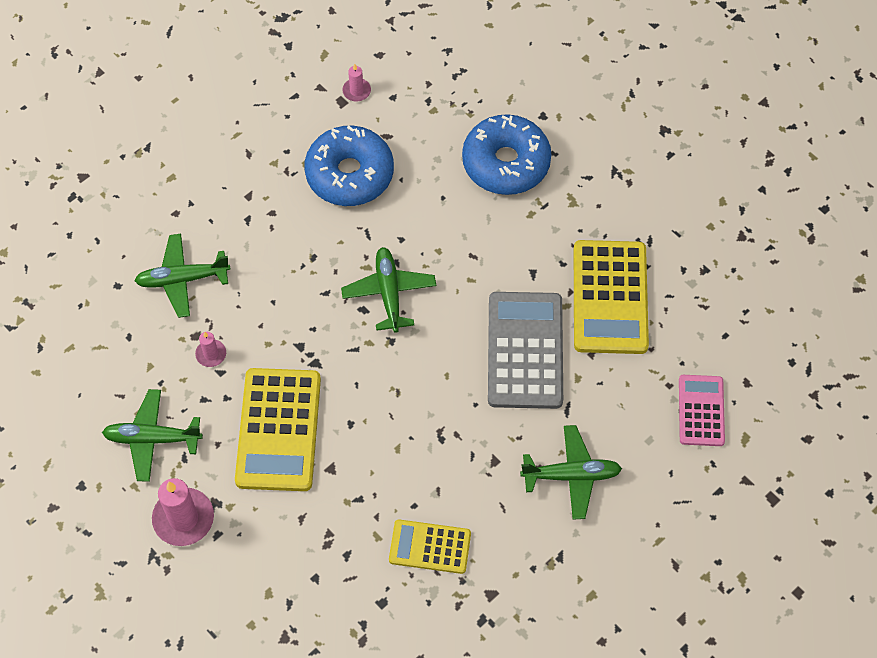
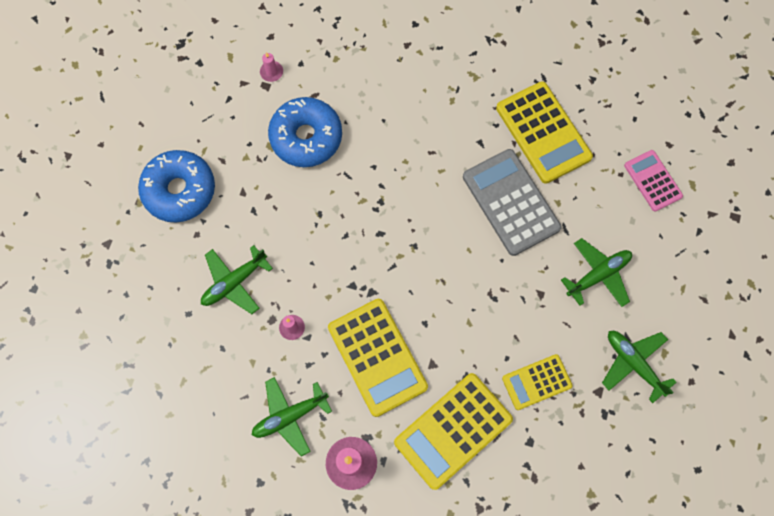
camera: 30 degrees left, 10 degrees up
(308, 546) = (453, 431): none -> yellow calculator
(389, 293) = (390, 211): green plane -> green plane (633, 363)
(506, 163) = (411, 71): blue donut -> blue donut (179, 190)

